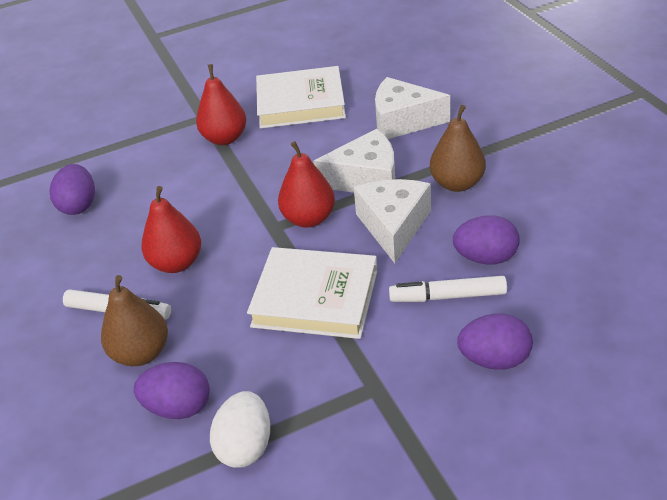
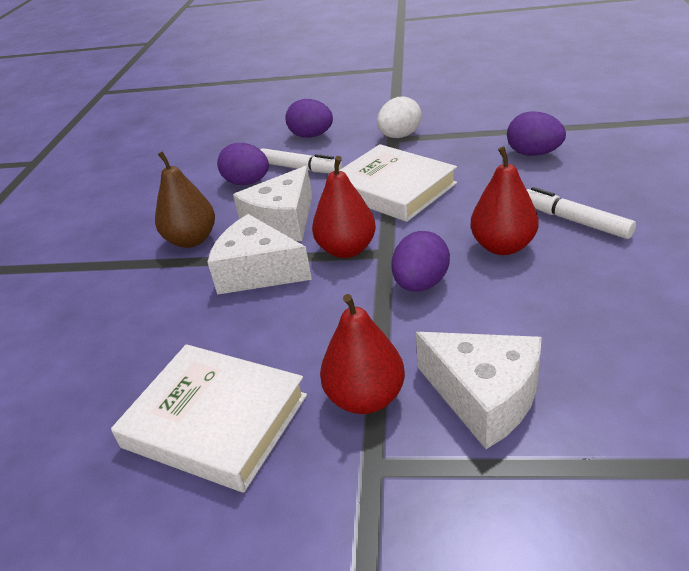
camera: 150 degrees left, 5 degrees down
(79, 205) = (623, 359): purple egg -> purple egg (421, 284)
(141, 353) = (557, 187): brown pear -> none
(245, 446) = (493, 130): white egg -> white egg (399, 136)
(403, 121) = (144, 329): white cheese -> white cheese (484, 397)

